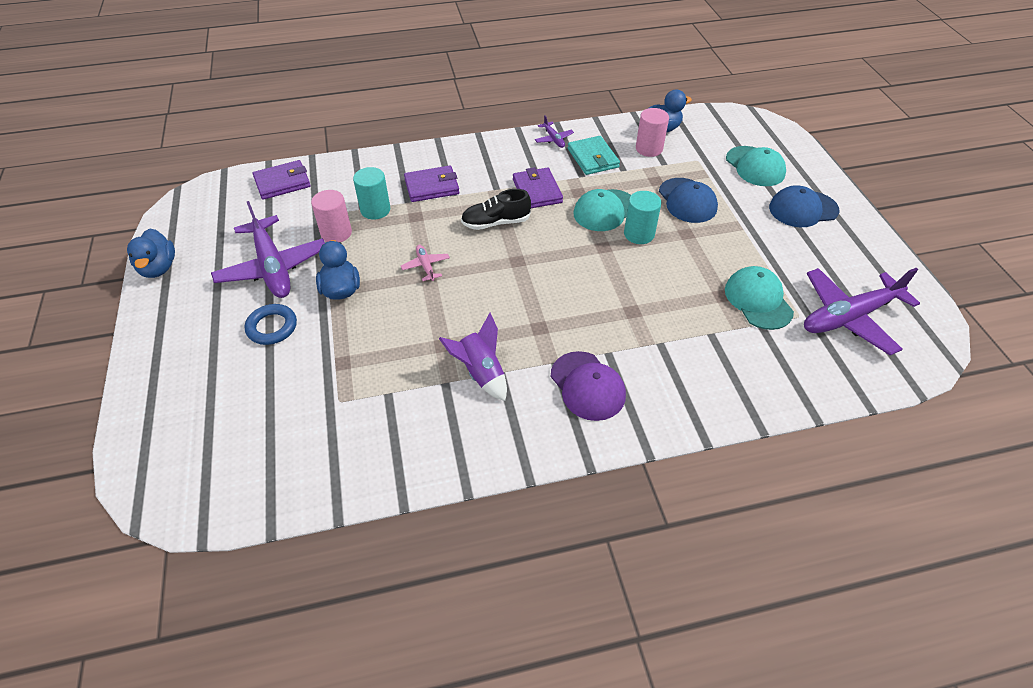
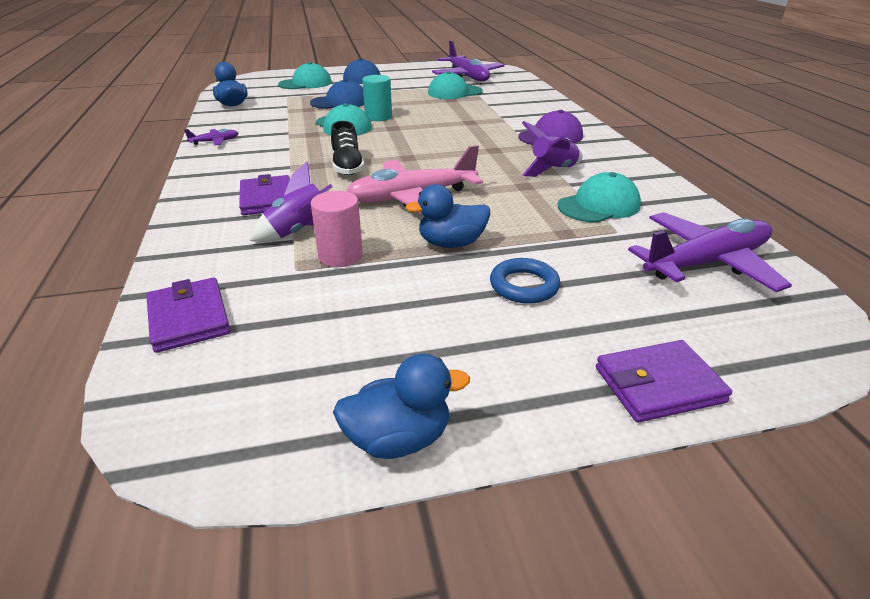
camera: 90 degrees left, 15 degrees down
(272, 267) = (406, 300): purple plane -> purple plane (706, 263)
(375, 210) = (299, 231): turquoise cylinder -> purple rocket
(392, 398) = (599, 205): none -> turquoise cap
(426, 266) = (412, 197): pink plane -> pink plane, size x2.27
(537, 191) = (302, 149): purple wallet -> purple wallet (658, 385)
(593, 158) = (260, 128): turquoise wallet -> none
(649, 149) = (260, 109): pink cylinder -> none

